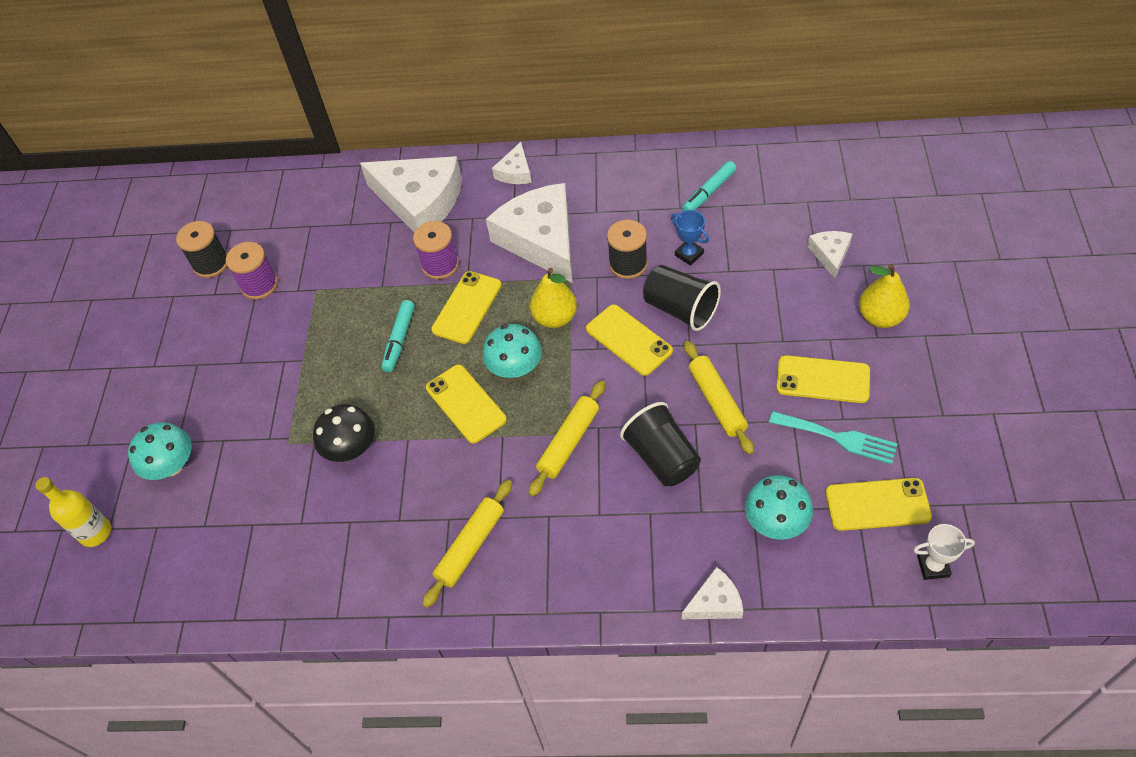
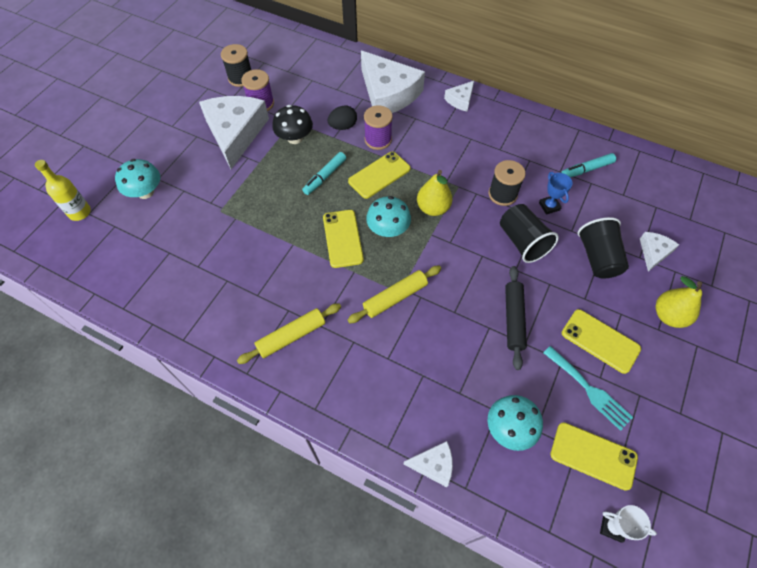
camera: 20 degrees right, 5 degrees up
(351, 448) = (255, 233): black mushroom -> black mushroom (295, 138)
(386, 268) = (343, 126): none -> black egg
(541, 240) = (452, 152): white cheese -> white cheese (235, 133)
(629, 340) = (474, 246): yellow phone -> none
(662, 457) = (453, 340): black cup -> black cup (598, 258)
(717, 401) = (513, 319): yellow rolling pin -> black rolling pin

